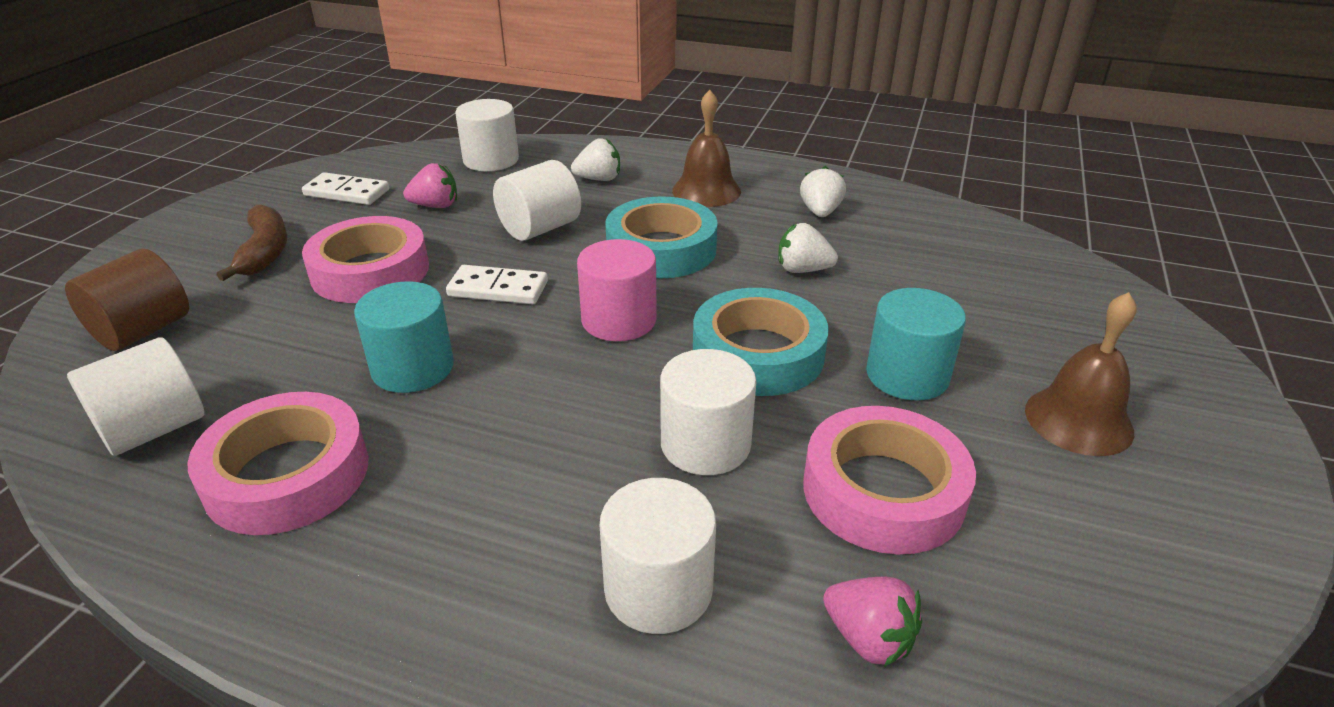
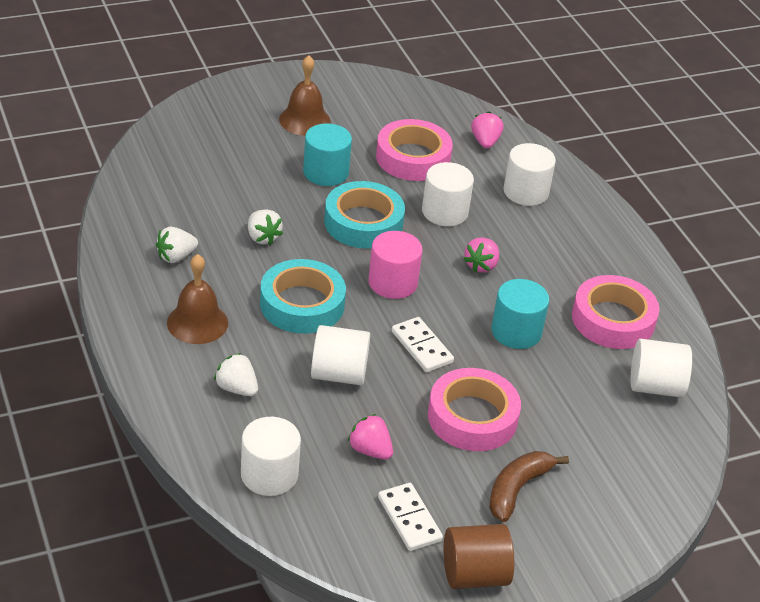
camera: 135 degrees left, 5 degrees up
(143, 331) = (629, 466): brown cylinder -> brown cylinder (474, 575)
(555, 410) = (481, 265): none -> pink strawberry

